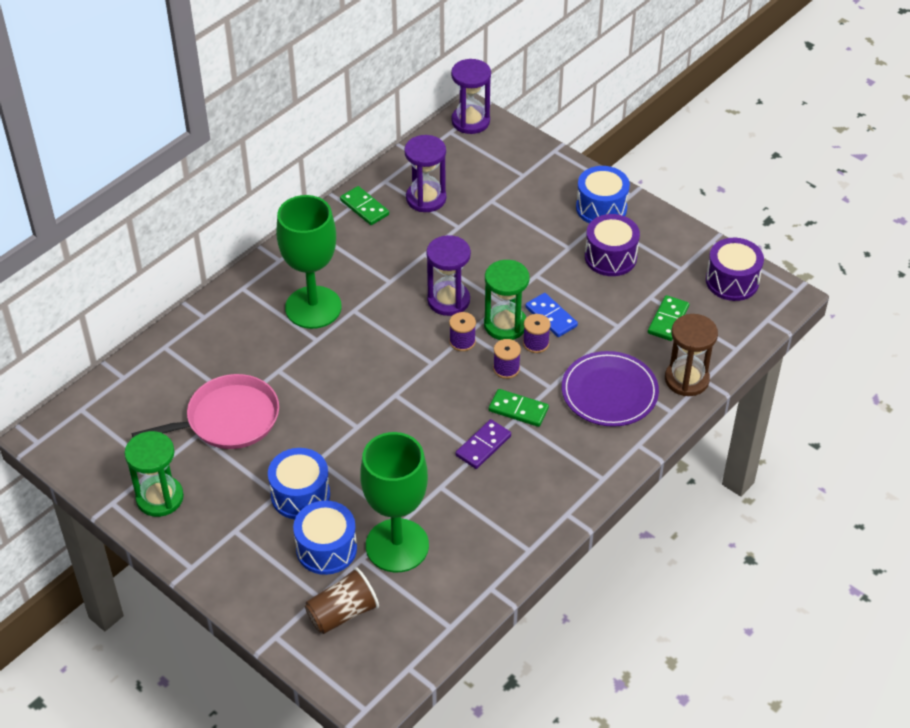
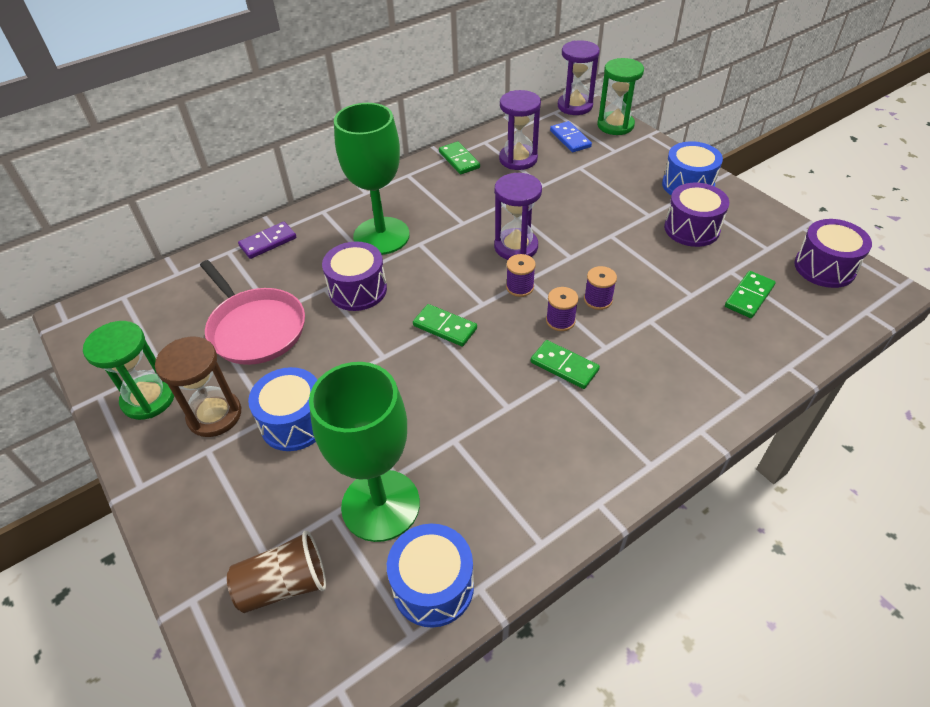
camera: 15 degrees right, 0 degrees up
(228, 419) = (255, 328): pink pan -> pink pan turned 60 degrees clockwise
(310, 367) = (358, 290): none -> purple drum
(326, 549) = (298, 493): blue drum -> blue drum (433, 586)
(404, 391) = (445, 327): none -> green domino
(483, 446) = (515, 401): purple domino -> purple domino (268, 242)
(505, 325) = (569, 277): green hourglass -> green hourglass (615, 125)
(551, 317) = (619, 276): blue domino -> blue domino (570, 139)
(609, 392) = (673, 363): purple plate -> none
(686, 379) = (766, 363): brown hourglass -> brown hourglass (214, 415)

